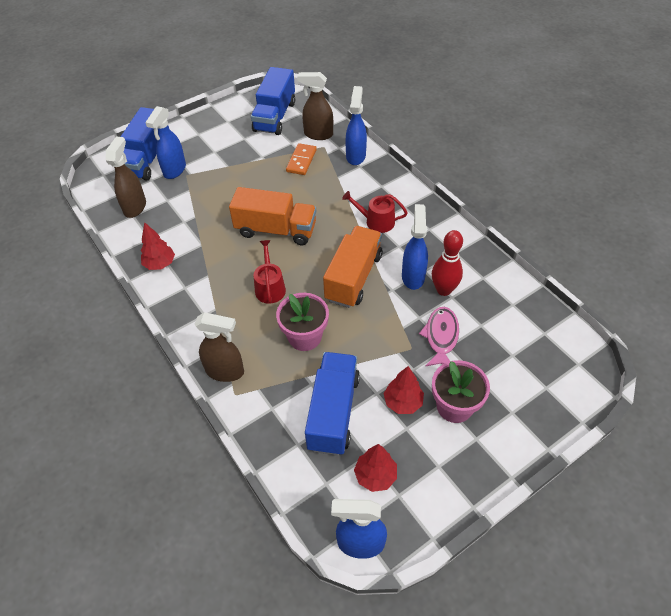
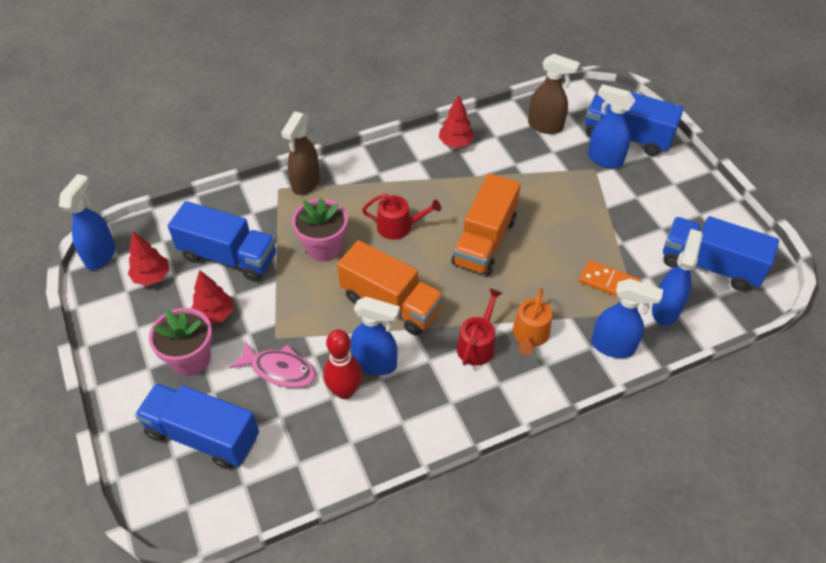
camera: 100 degrees right, 0 degrees up
(318, 134) = (665, 309): brown spray bottle -> blue spray bottle
(359, 195) = (530, 335): none -> orange watering can
(519, 373) = (203, 435): none -> blue truck

